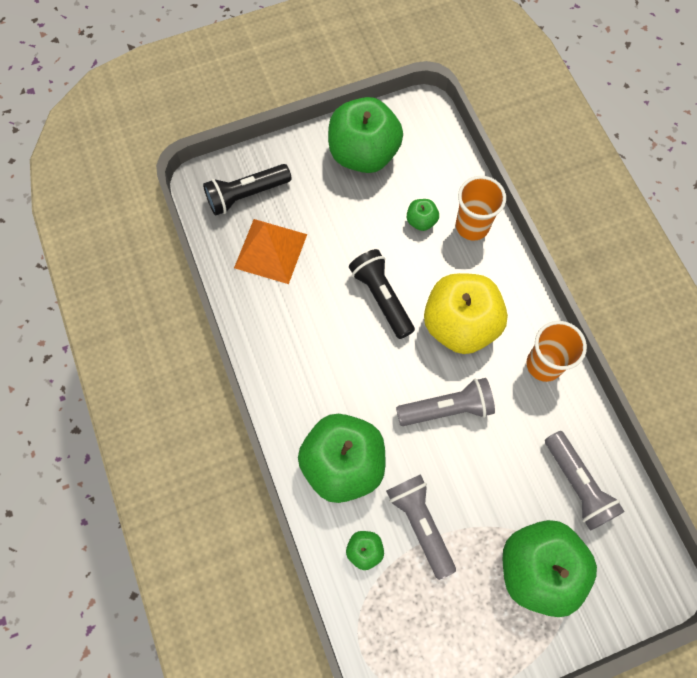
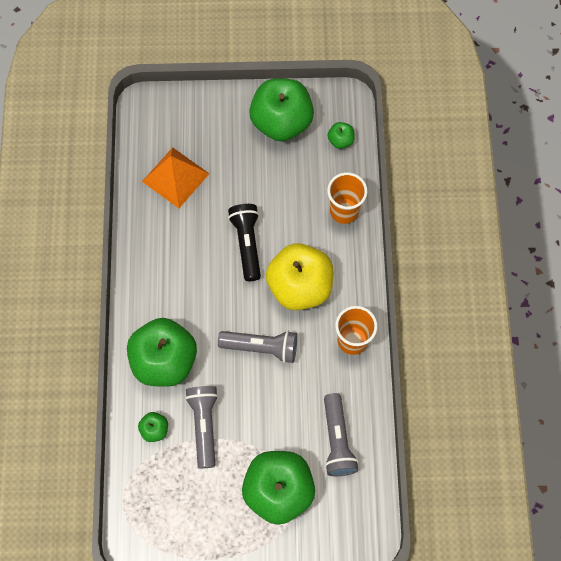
camera: 20 degrees right, 0 degrees up
(246, 195) = (174, 125): black flashlight -> none
(421, 221) = (304, 193): green apple -> green apple (340, 140)

